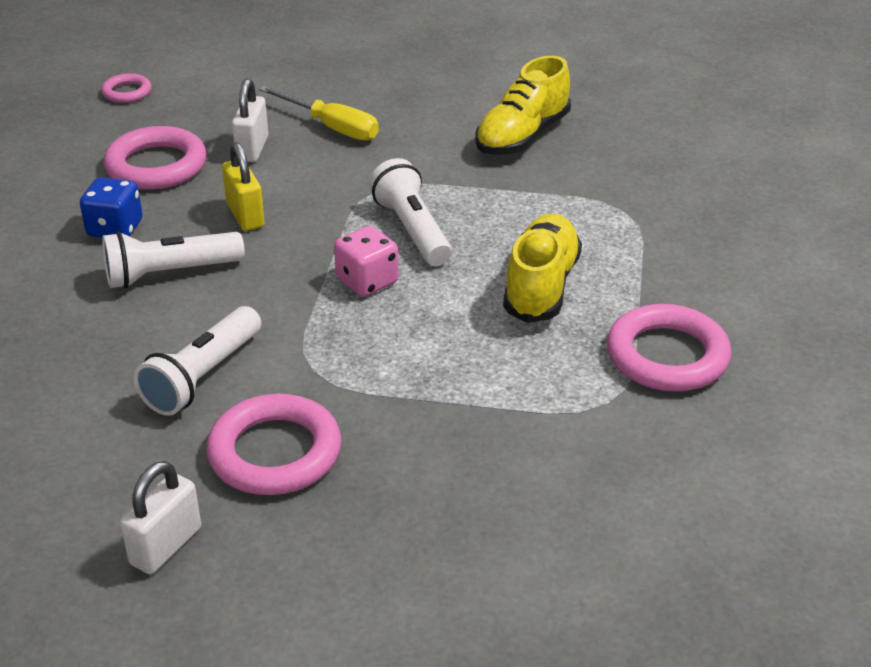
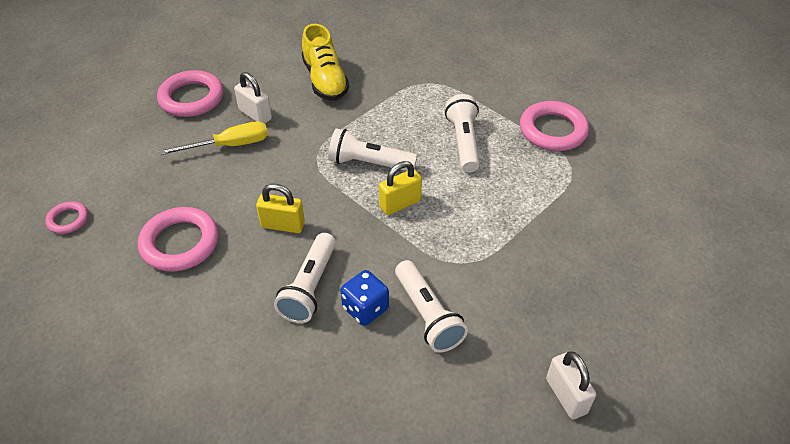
camera: 55 degrees left, 10 degrees up
(115, 229) = (232, 294): blue dice -> blue dice (365, 308)
(252, 149) = (213, 190): white padlock -> white padlock (255, 115)
(275, 452) = (519, 312): pink ring -> pink ring (191, 98)
(367, 281) = (400, 204): pink dice -> yellow padlock
(541, 286) = (463, 142): yellow shoe -> white flashlight

